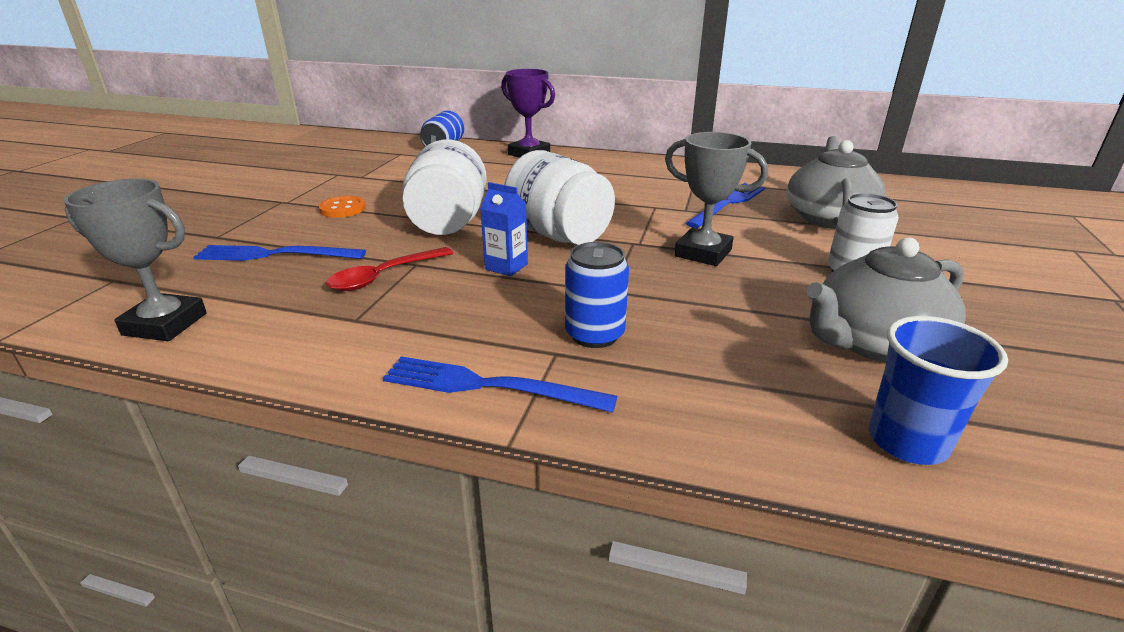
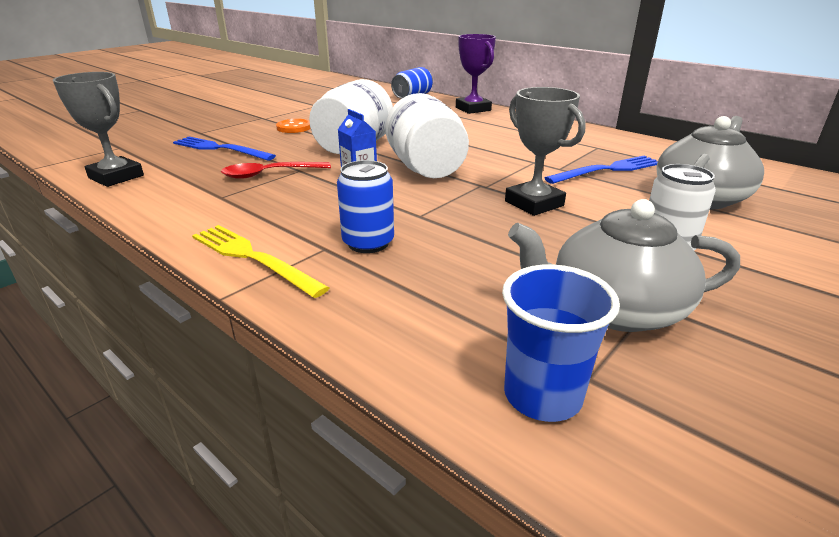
camera: 25 degrees right, 0 degrees up
(489, 386) = (253, 258): blue fork -> yellow fork

